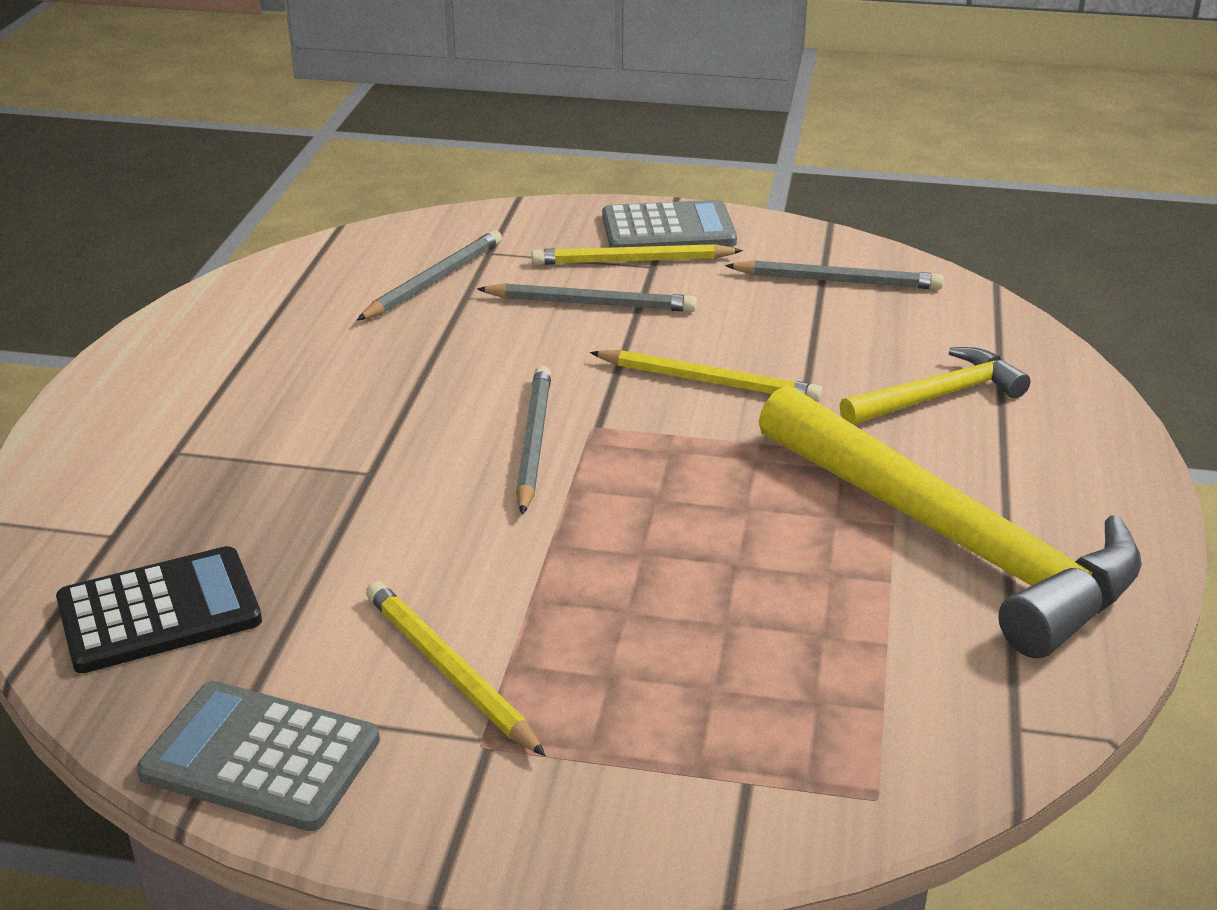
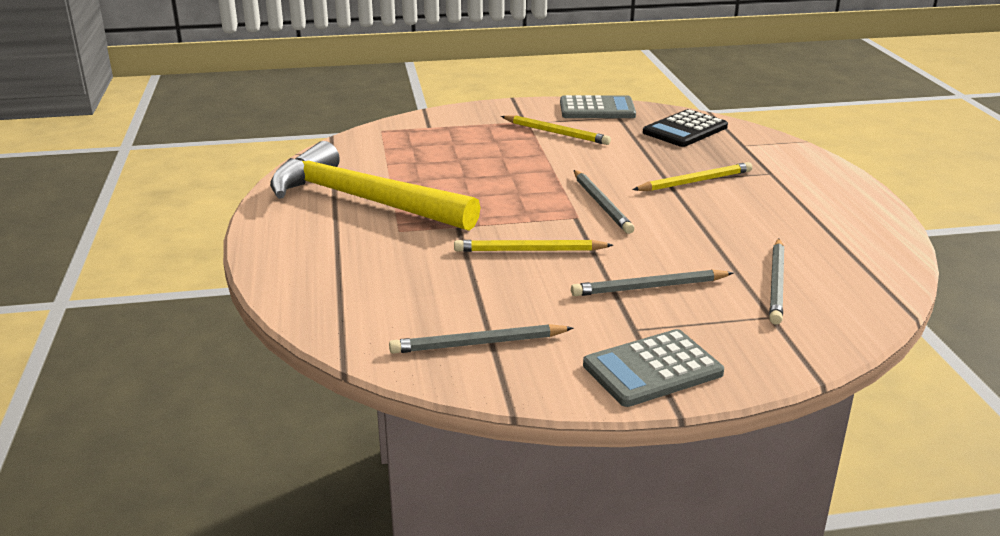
camera: 160 degrees right, 5 degrees down
(632, 261) = (653, 330): yellow pencil -> yellow pencil (695, 181)
(939, 396) = (379, 267): yellow hammer -> none

